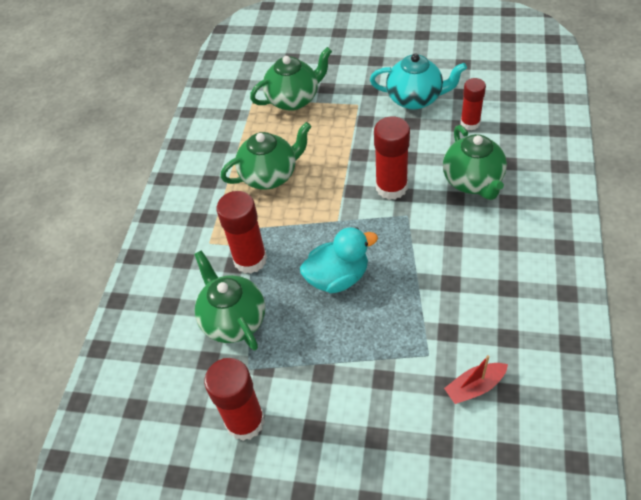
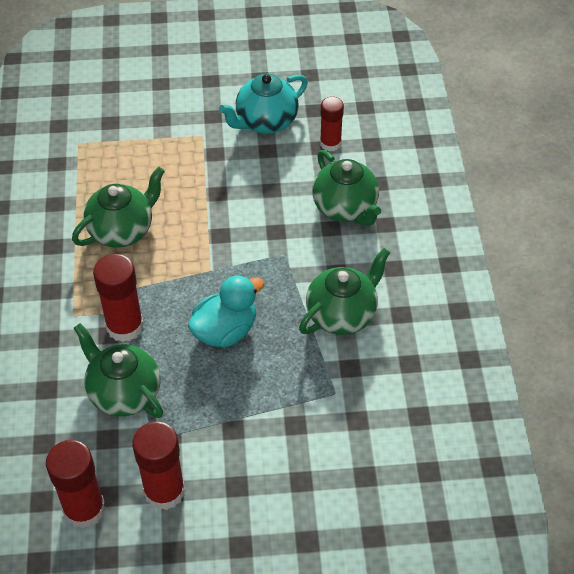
camera: 20 degrees left, 0 degrees up
(294, 99) = (127, 137): green teapot -> green teapot (342, 314)
(391, 187) = (260, 226): red glue stick -> red glue stick (84, 509)
(415, 99) = (265, 122): turquoise teapot -> turquoise teapot turned 150 degrees clockwise
(474, 387) = (386, 416): red boat -> none

